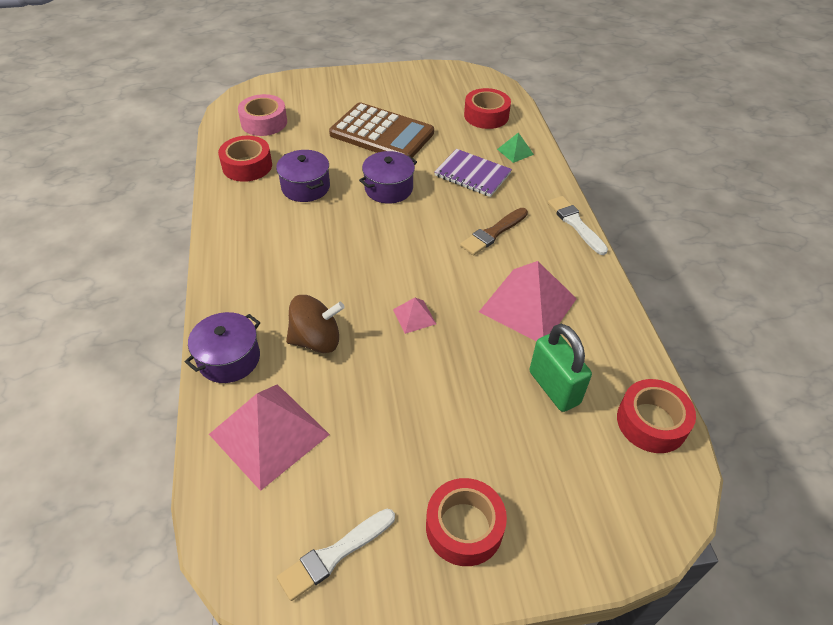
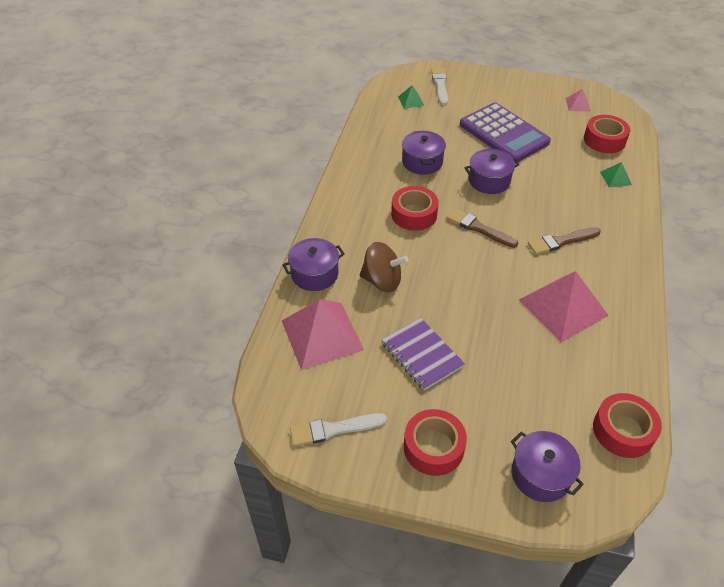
camera: 25 degrees right, 0 degrees up
(247, 166) = (383, 133): red tape -> red tape (414, 214)
(264, 122) = (411, 101): pink tape -> green pyramid
(382, 134) = (503, 133): brown calculator -> purple calculator
(400, 244) = (479, 228): none -> brown brush
(414, 316) = (464, 287): pink pyramid -> pink pyramid (577, 104)
(472, 174) = (567, 188): purple notebook -> purple notebook (422, 355)
(554, 387) = (553, 376): green padlock -> none
(575, 223) = (640, 254): white brush -> white brush (440, 85)
(595, 510) = (540, 475): none -> purple pot

